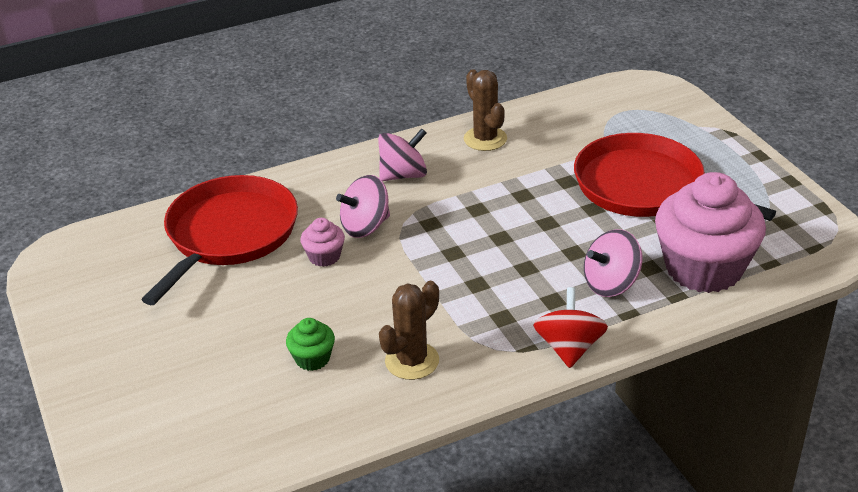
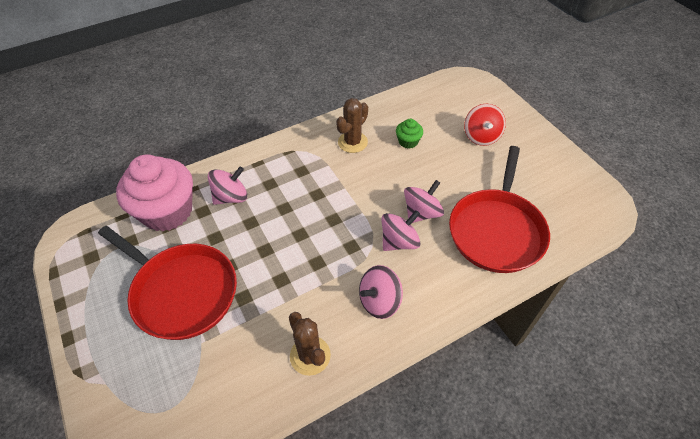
camera: 175 degrees right, 15 degrees up
(324, 256) = (421, 213): pink cupcake -> pink spinning top
(569, 348) = (265, 153): red spinning top -> red spinning top (481, 136)

